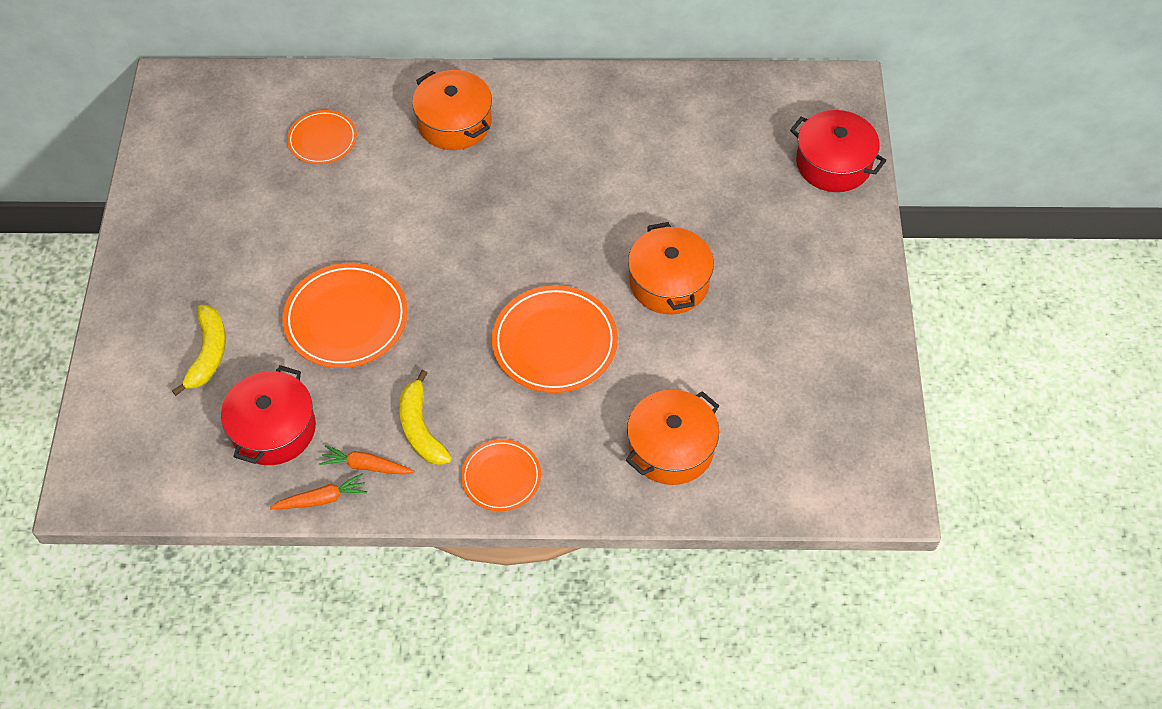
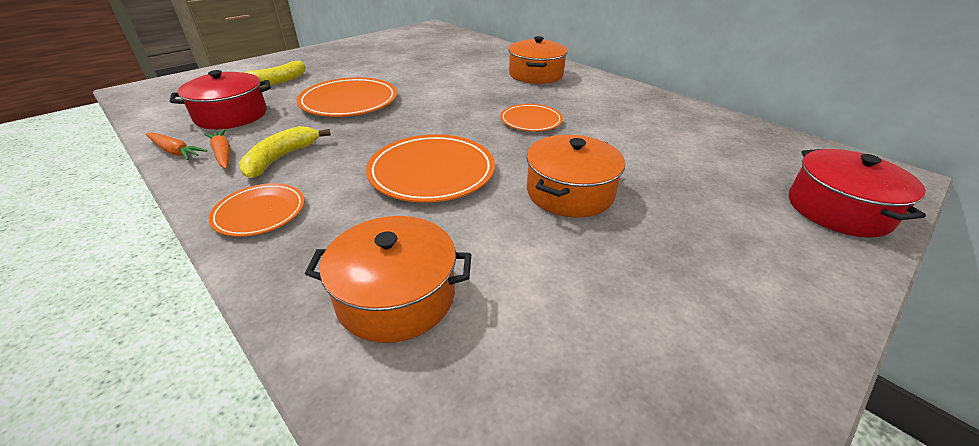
camera: 45 degrees right, 20 degrees down
(322, 140) = (461, 55): orange plate -> orange plate (531, 120)

